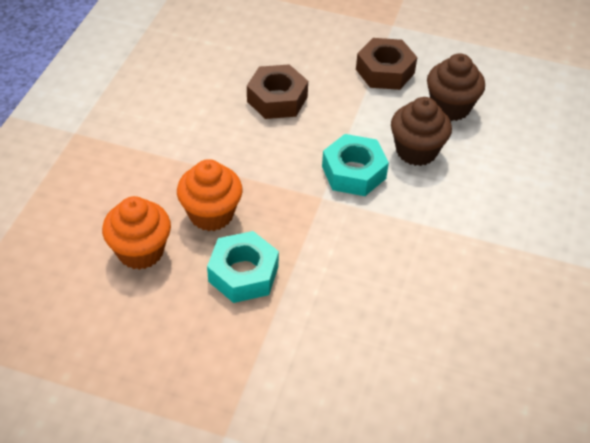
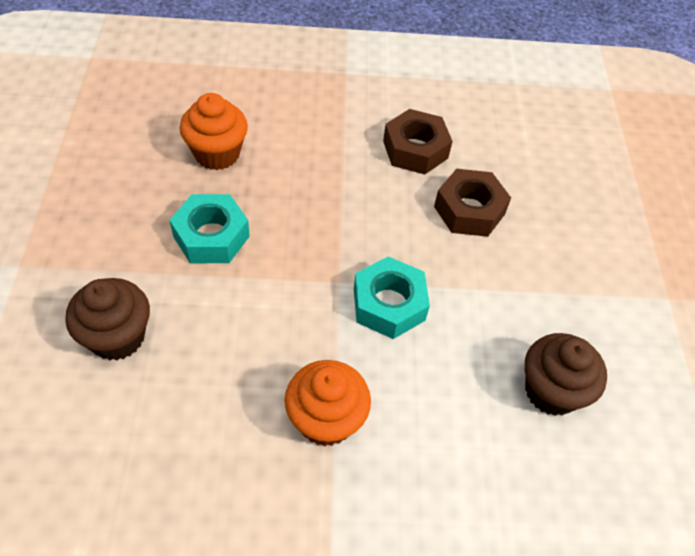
camera: 70 degrees right, 5 degrees up
(211, 214) = (280, 193): orange cupcake -> orange cupcake (326, 419)
(385, 71) = (576, 305): brown nut -> brown nut (415, 149)
(416, 151) = (453, 364): brown cupcake -> brown cupcake (117, 337)

